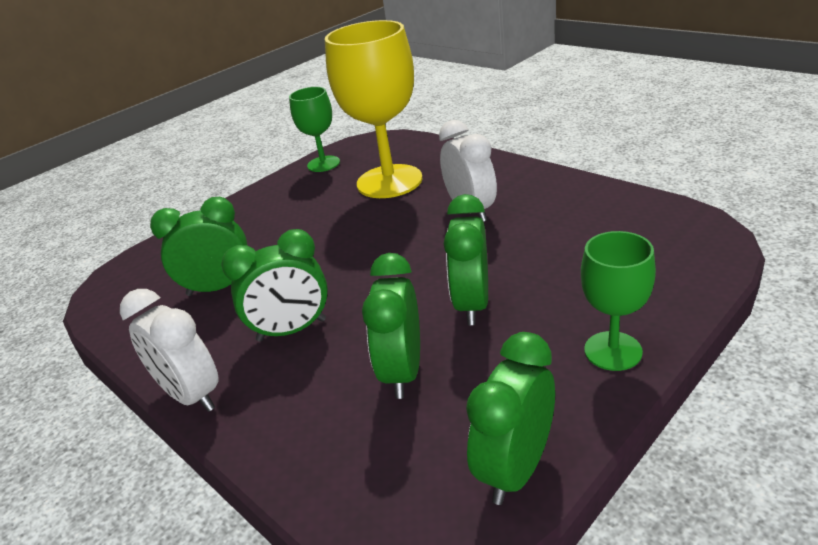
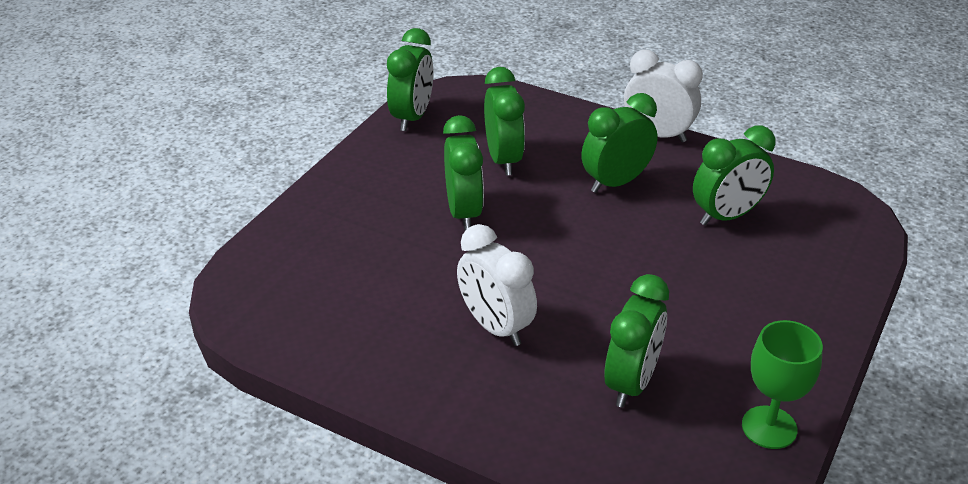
camera: 160 degrees right, 5 degrees up
(389, 181) = (631, 383): yellow goblet -> green clock
(613, 351) = (347, 183): green goblet -> none

